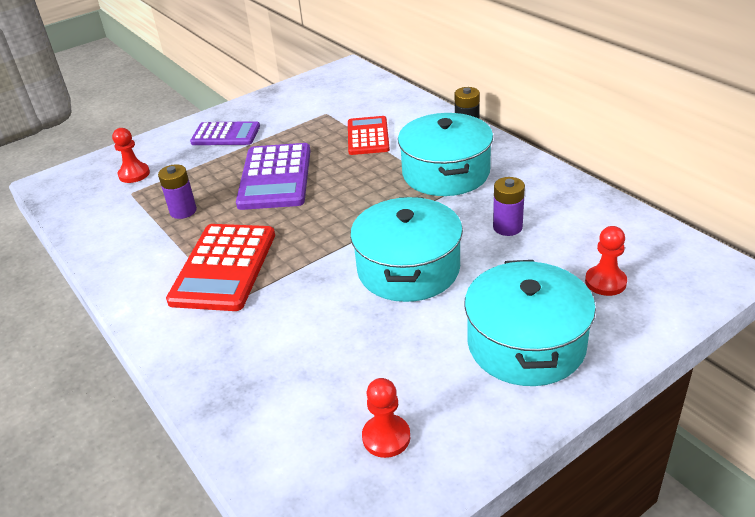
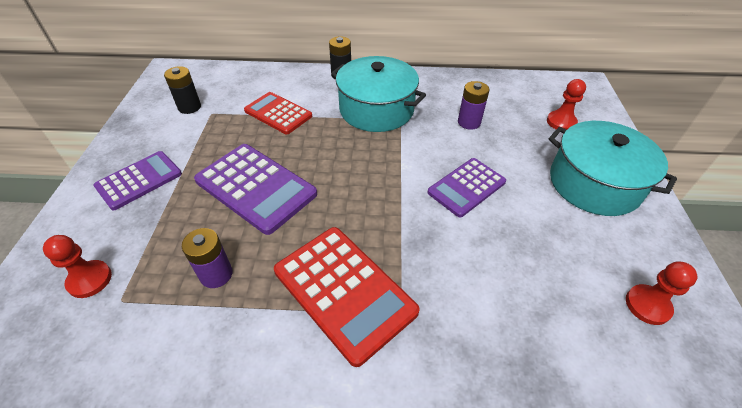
camera: 55 degrees left, 10 degrees up
(320, 102) = (189, 107): none -> black battery
(408, 269) = (466, 187): turquoise pot -> purple calculator

